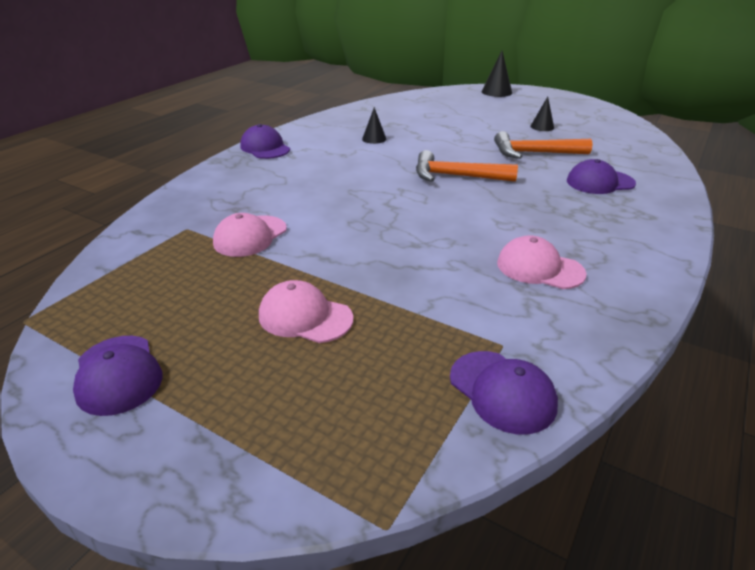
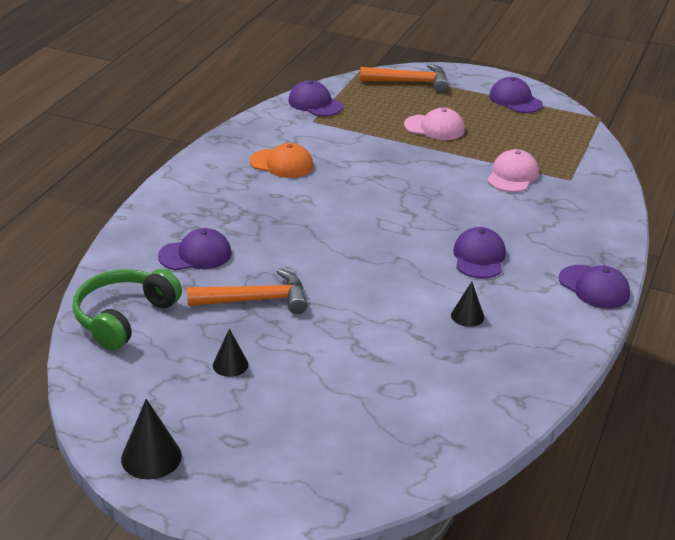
camera: 170 degrees right, 0 degrees up
(343, 168) = (479, 257): none -> purple cap
(456, 176) = (351, 253): orange hammer -> orange hammer (410, 82)
(496, 92) = (289, 491): black cone -> black cone (151, 457)
(539, 268) = (282, 164): pink cap -> orange cap
(632, 149) = (124, 317): none -> green headphones

